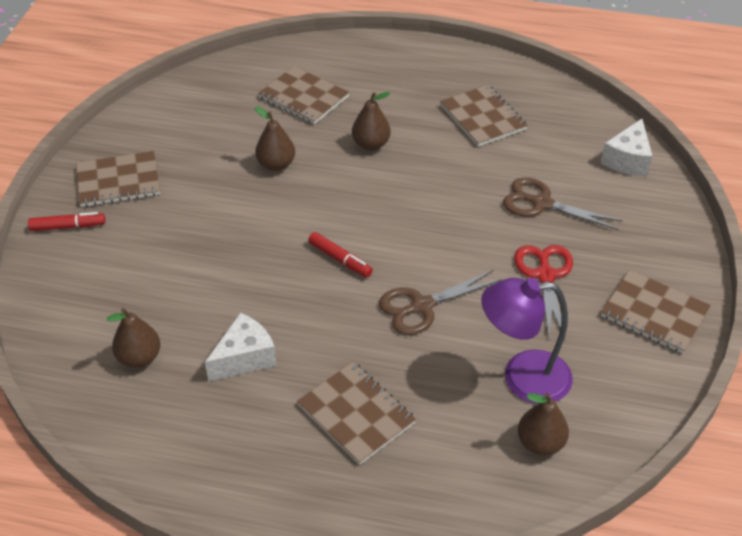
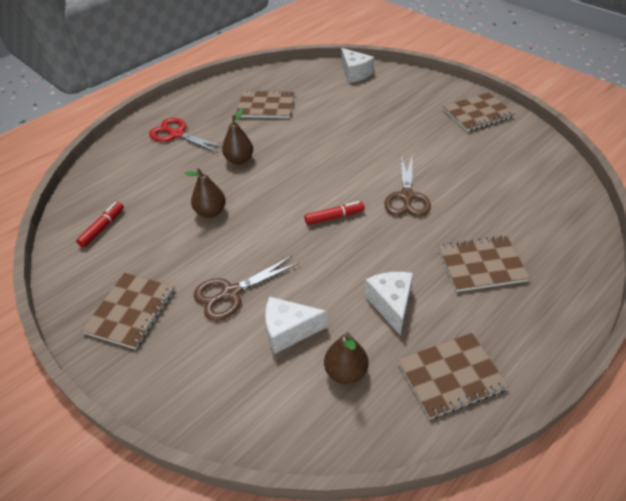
camera: 55 degrees left, 0 degrees up
(68, 226) = (150, 368): red marker -> red marker (102, 228)
(162, 296) = (289, 331): none -> white cheese
(303, 97) = (157, 171): brown notebook -> brown notebook (451, 376)
(522, 378) = (495, 180): purple lamp -> none
(540, 443) = (549, 194): brown pear -> none
(541, 203) = (360, 115): brown scissors -> brown scissors (231, 293)
(545, 275) = (420, 138): red scissors -> red scissors (177, 134)

